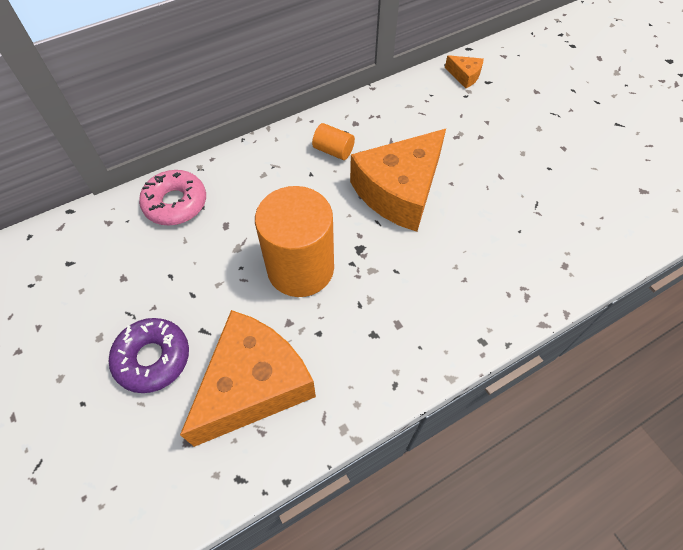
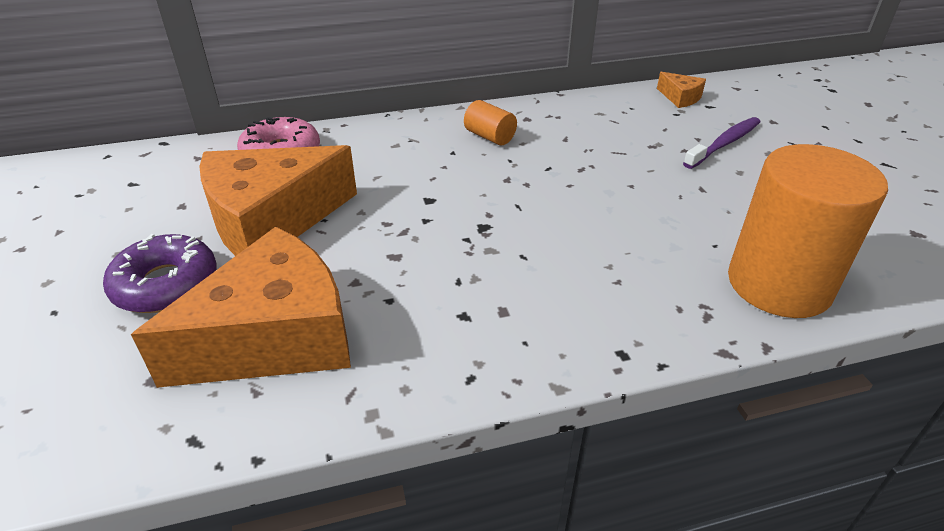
camera: 15 degrees right, 20 degrees down
(300, 268) = (397, 232): orange cylinder -> orange cylinder (779, 284)
(399, 191) = (558, 182): orange cheese -> orange cheese (271, 220)
(506, 124) = (724, 144): none -> purple toothbrush

